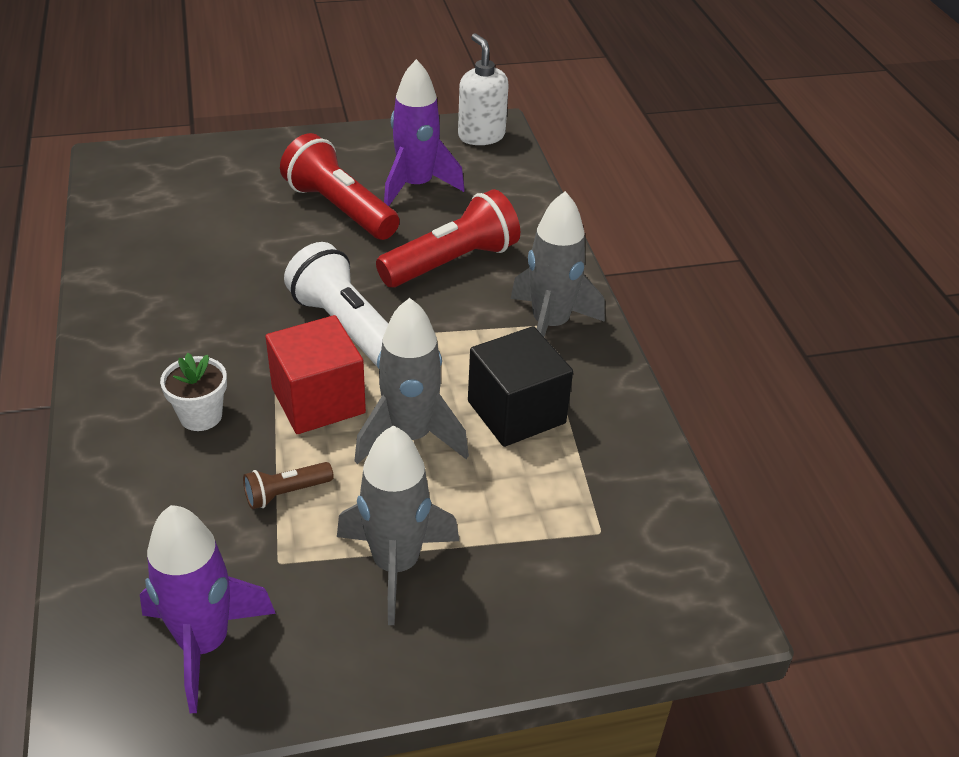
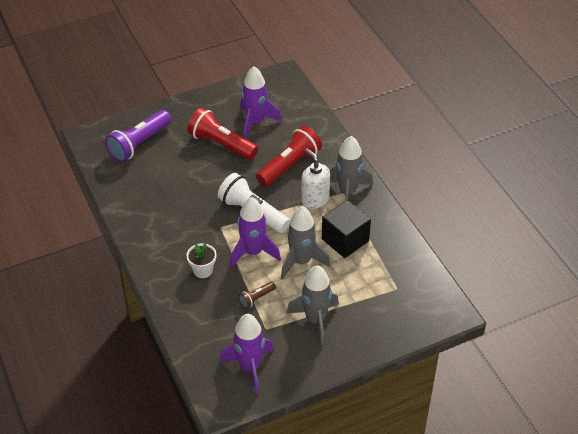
camera: 10 degrees left, 5 degrees up
(193, 185) = (139, 144): none -> purple flashlight
(318, 400) = (253, 252): red cube -> purple rocket
(481, 136) = (278, 82): white soap dispenser -> white soap dispenser (315, 199)

